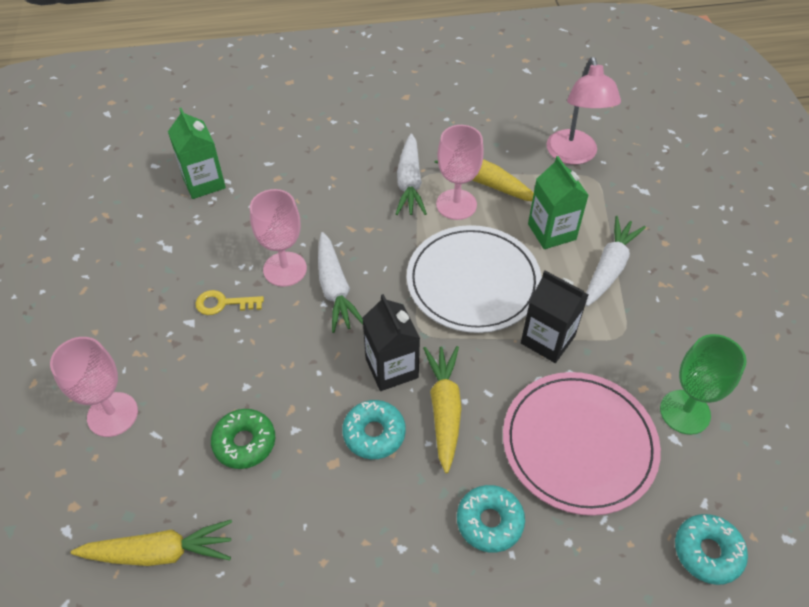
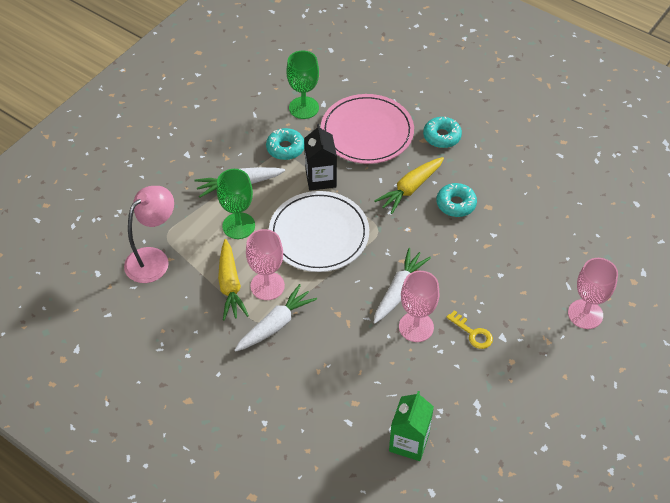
camera: 135 degrees left, 0 degrees up
(160, 552) = (602, 230): yellow carrot -> none
(244, 442) = (524, 247): green donut -> none
(391, 368) = (414, 225): black carton -> none
(551, 232) = (238, 226): green carton -> green goblet
(707, 552) = (367, 68): turquoise donut -> turquoise donut (285, 148)

